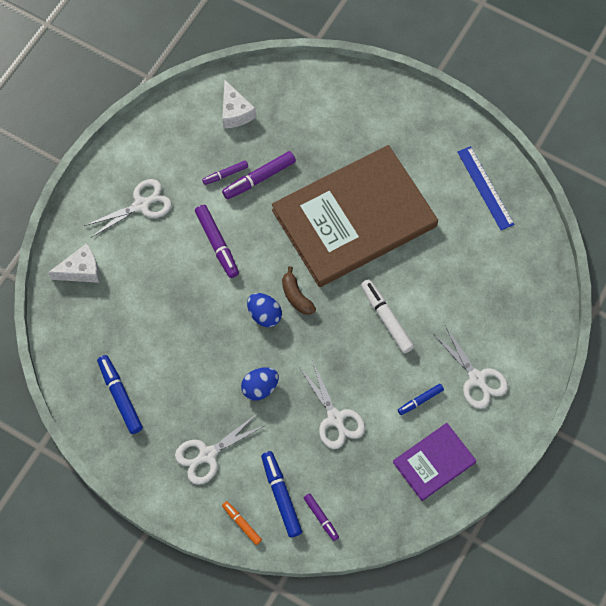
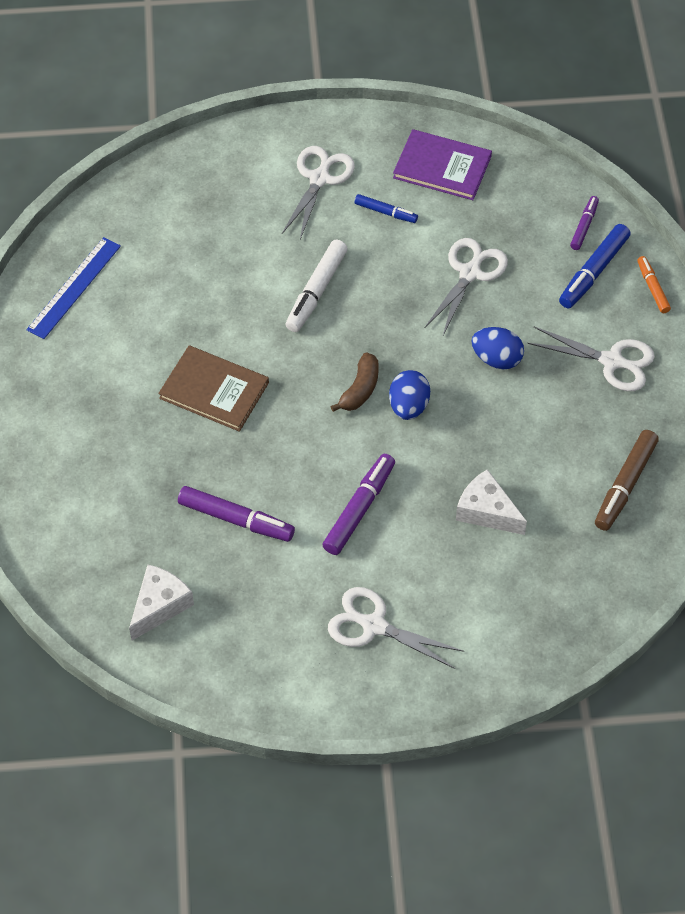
camera: 125 degrees left, 10 degrees down
(81, 270) = (513, 632): white cheese -> white cheese (486, 511)
(120, 396) = (625, 485): blue marker -> brown marker
(225, 174) = (259, 559): purple marker -> none
(242, 523) = (652, 288): orange marker -> orange marker turned 150 degrees clockwise
(354, 218) = (214, 390): brown book -> brown book, size x0.47

